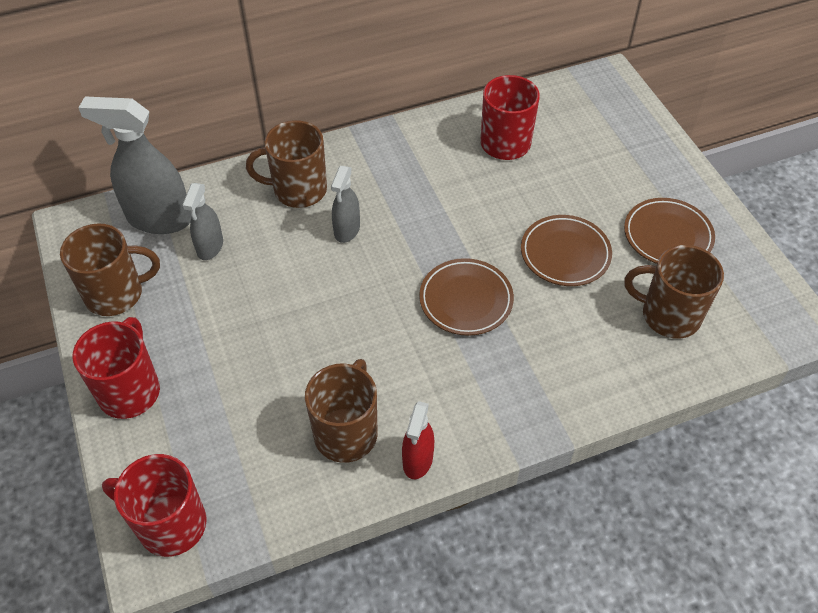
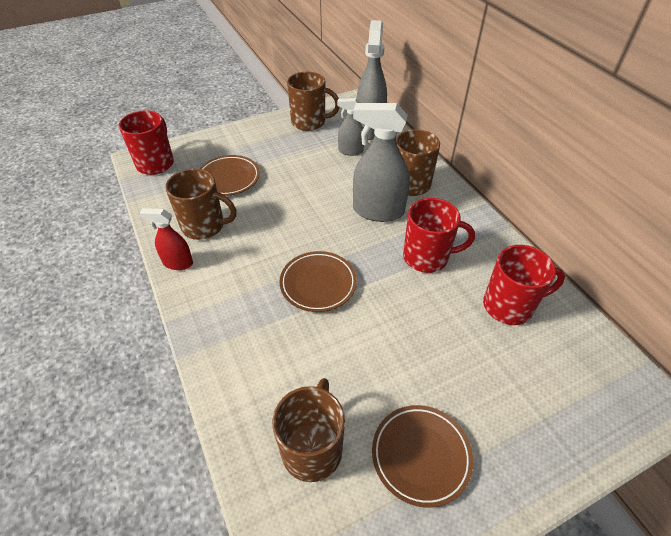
camera: 85 degrees right, 5 degrees down
(116, 294) = (309, 122): brown mug -> brown mug turned 60 degrees counterclockwise
(130, 390) = (242, 137): red mug -> red mug (427, 257)
(347, 230) = (378, 211): grey spray bottle -> grey spray bottle, size x1.81
(565, 254) = (378, 355): brown plate -> brown plate (228, 178)

